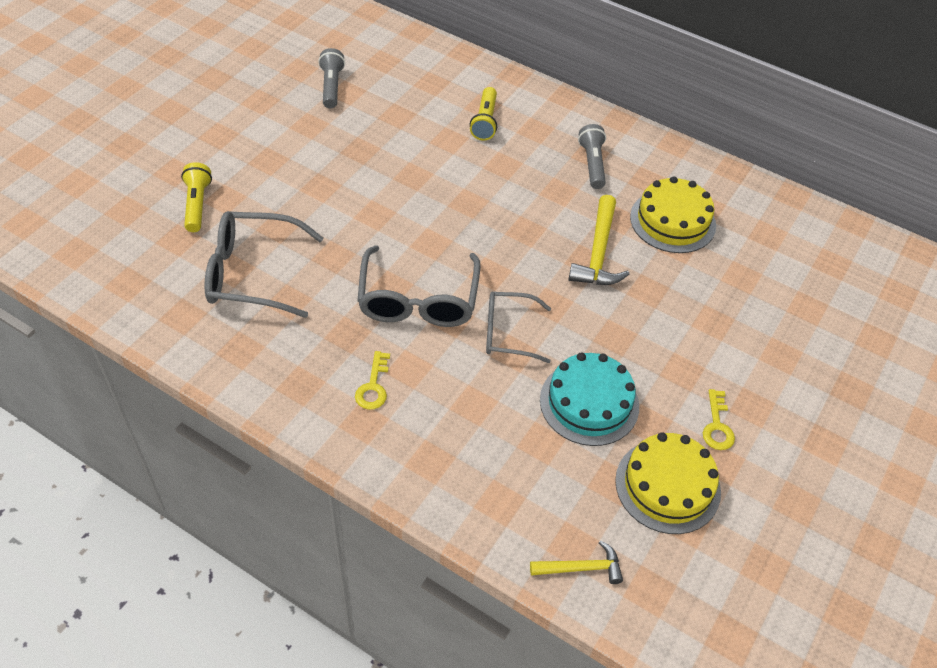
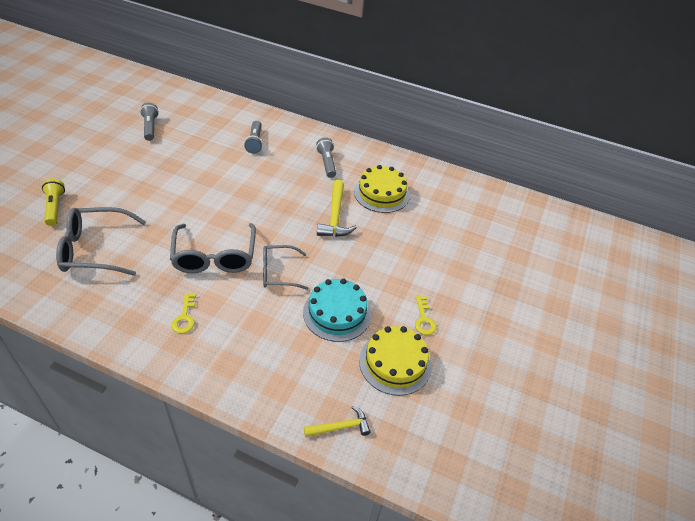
camera: 10 degrees left, 5 degrees down
(485, 121) = (255, 142): yellow flashlight -> grey flashlight

